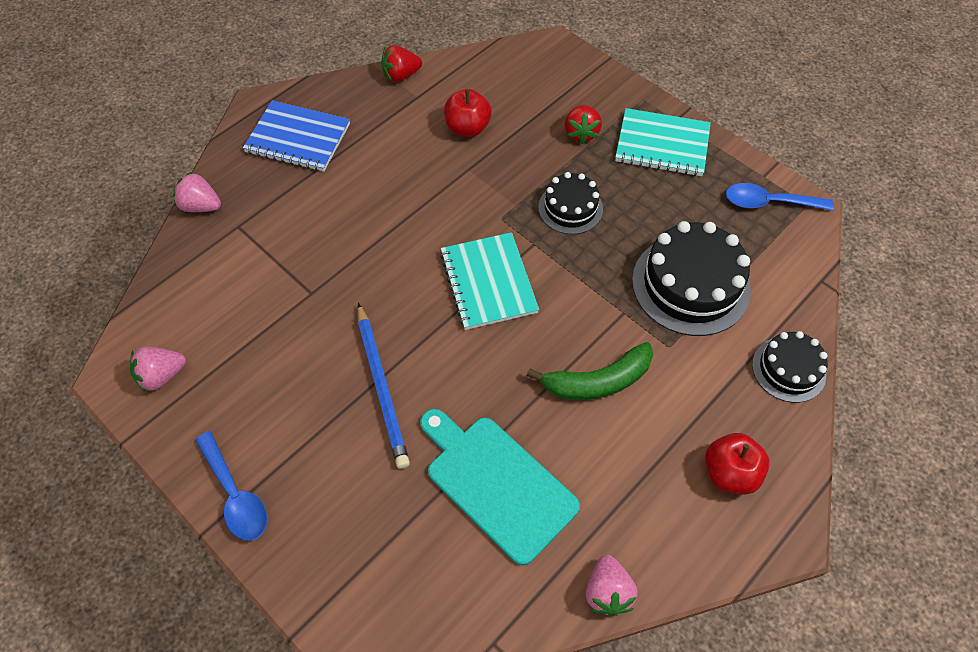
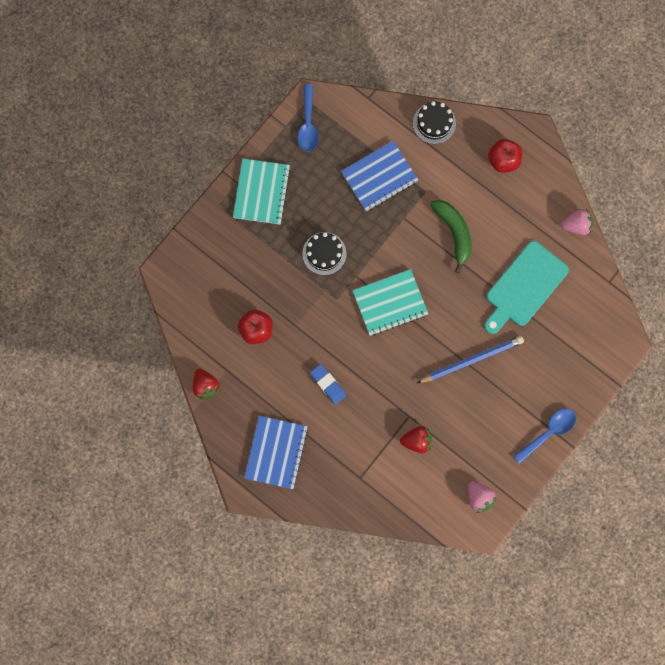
camera: 95 degrees left, 20 degrees up
(201, 206) = (345, 508): pink strawberry -> none
(378, 199) = (328, 384): none -> blue eraser
(581, 133) = (255, 248): red strawberry -> red strawberry (417, 441)
(690, 285) = (379, 177): black cake -> blue notebook

